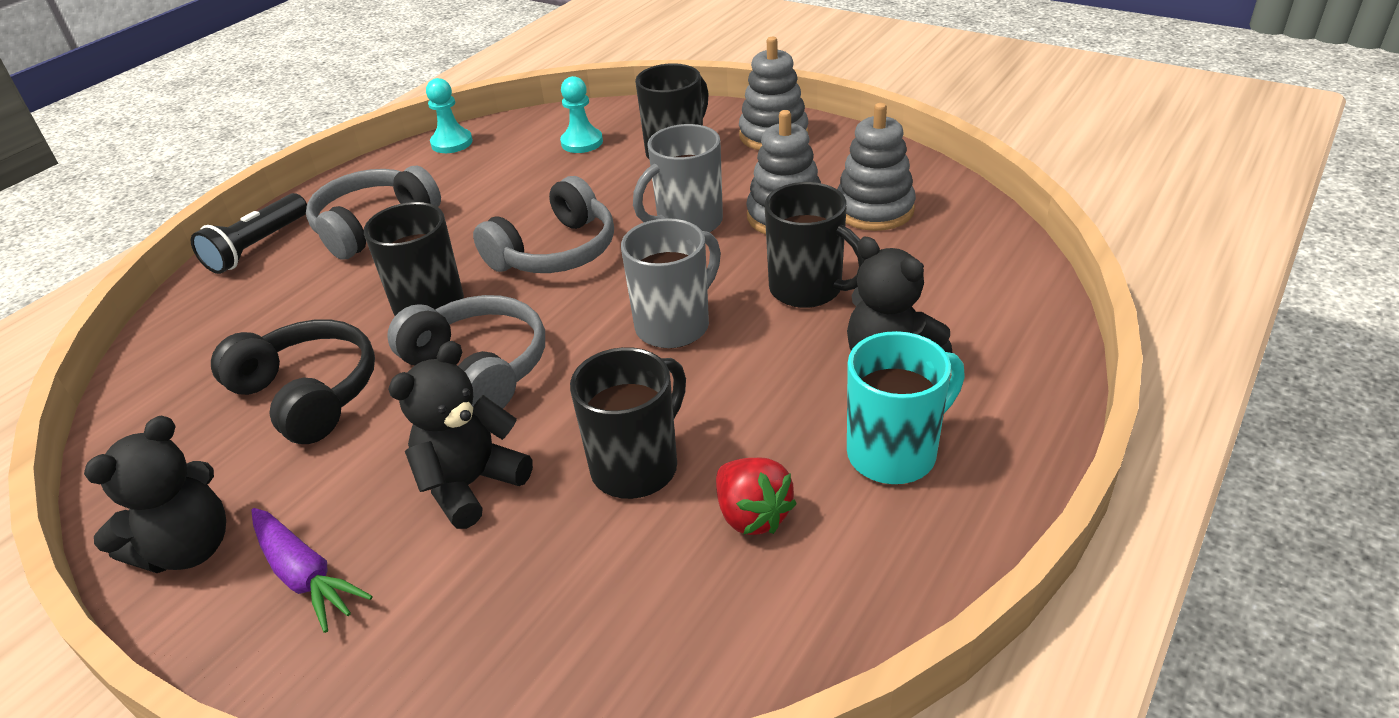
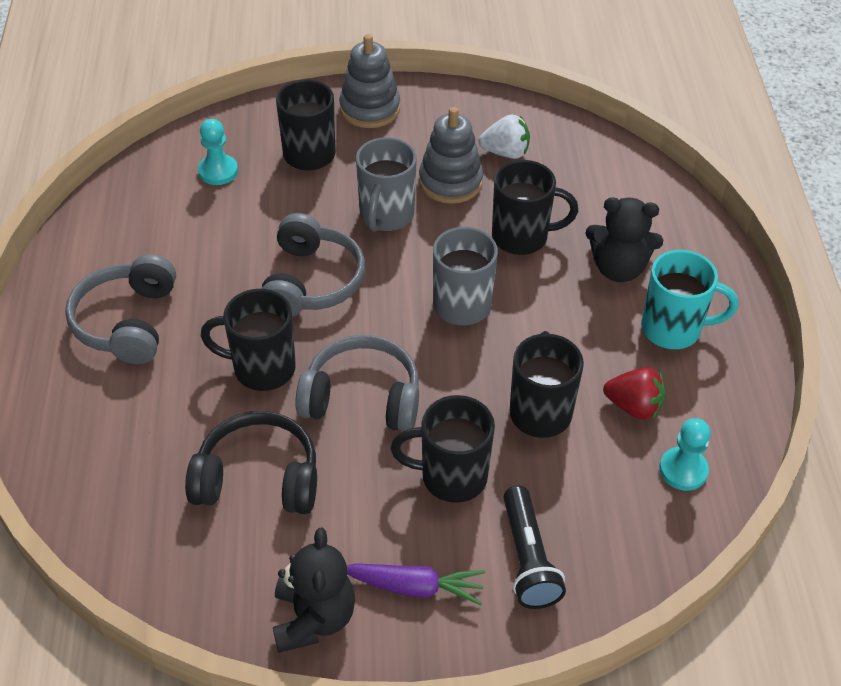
camera: 40 degrees left, 10 degrees up
(257, 247) = (42, 386): black flashlight -> black flashlight (528, 559)
(452, 143) = (97, 214): turquoise pawn -> turquoise pawn (683, 470)
(471, 484) = (451, 476): black teddy bear -> black mug
(874, 210) = (505, 152): grey stacking toy -> white strawberry
(894, 453) = (673, 329): turquoise mug -> turquoise mug turned 75 degrees clockwise

